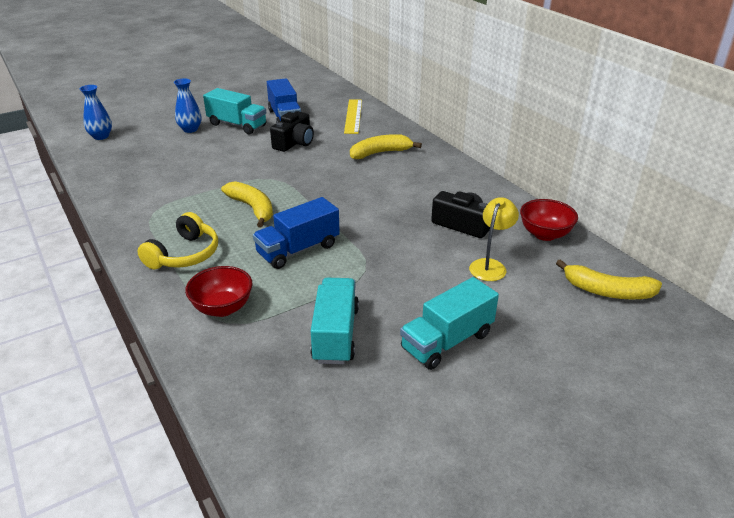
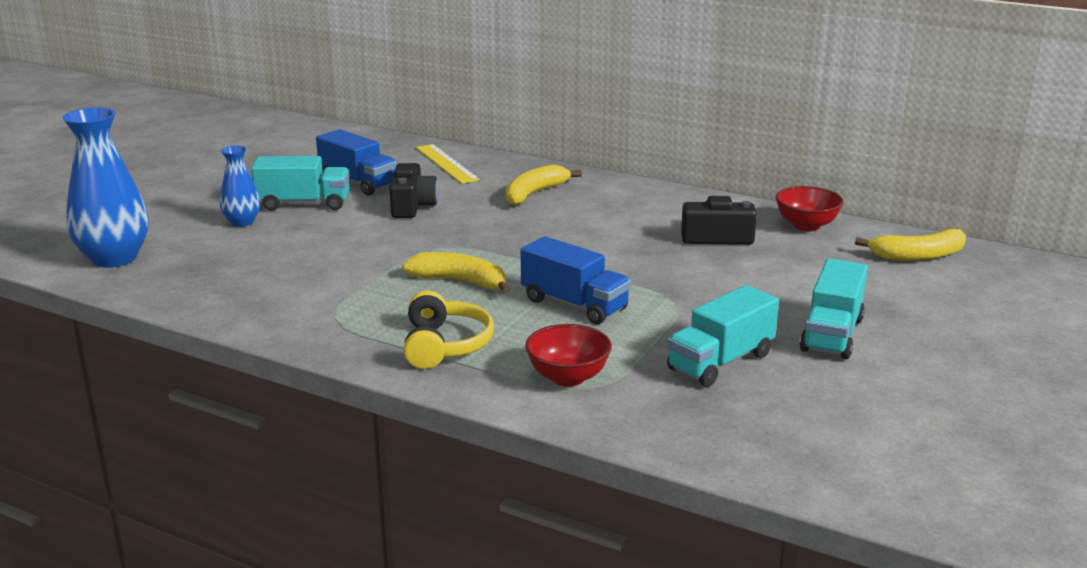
camera: 30 degrees left, 10 degrees down
(101, 136) = (114, 258): blue vase -> blue vase, size x1.82
(298, 250) = (574, 304): blue truck -> blue truck turned 75 degrees counterclockwise
(335, 334) = (720, 362): turquoise truck -> turquoise truck turned 105 degrees counterclockwise
(490, 265) = (790, 264): yellow lamp -> none

